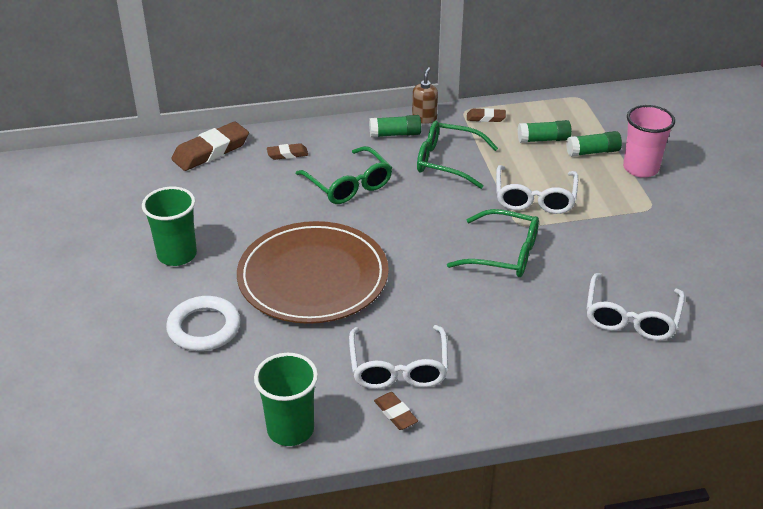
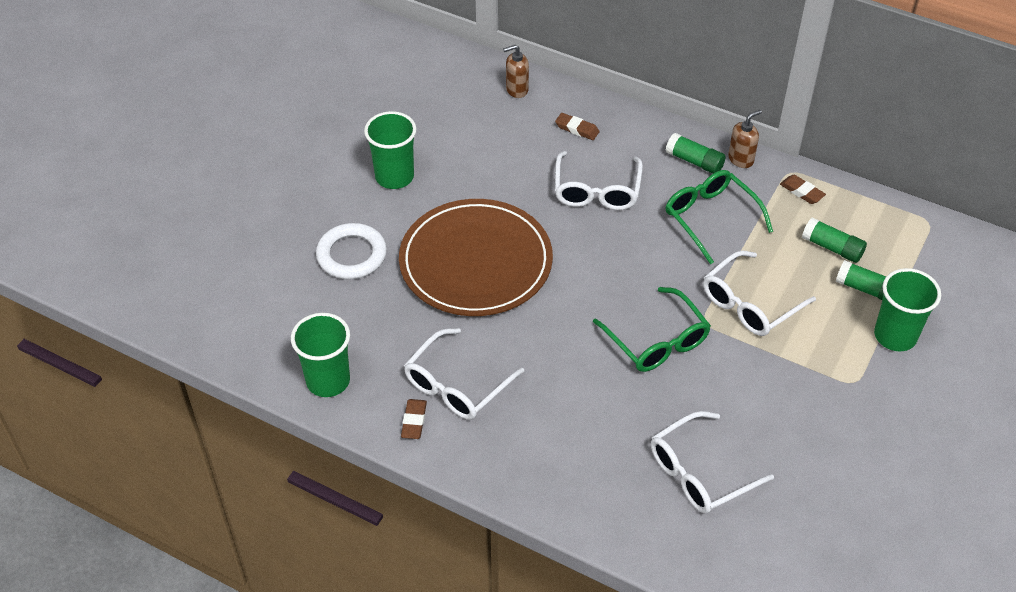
camera: 40 degrees right, 10 degrees up
(211, 151) = (516, 90): brown eraser -> brown soap dispenser
(348, 185) = (596, 191): green glasses -> white glasses
(640, 168) = (895, 336): pink cup -> green cup

